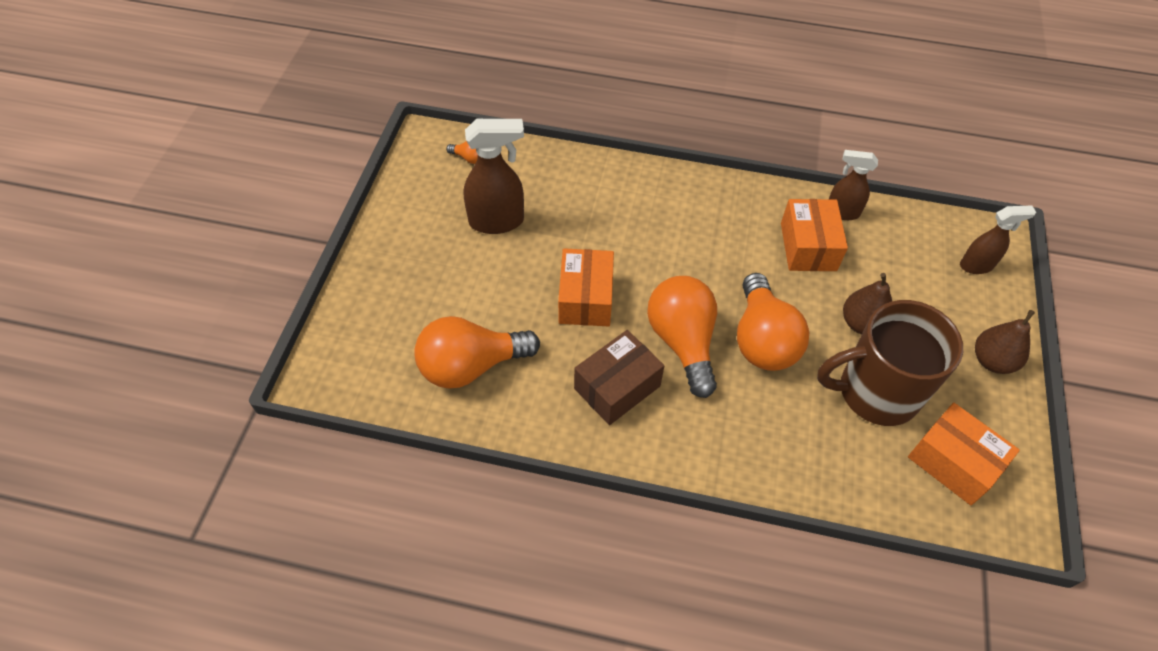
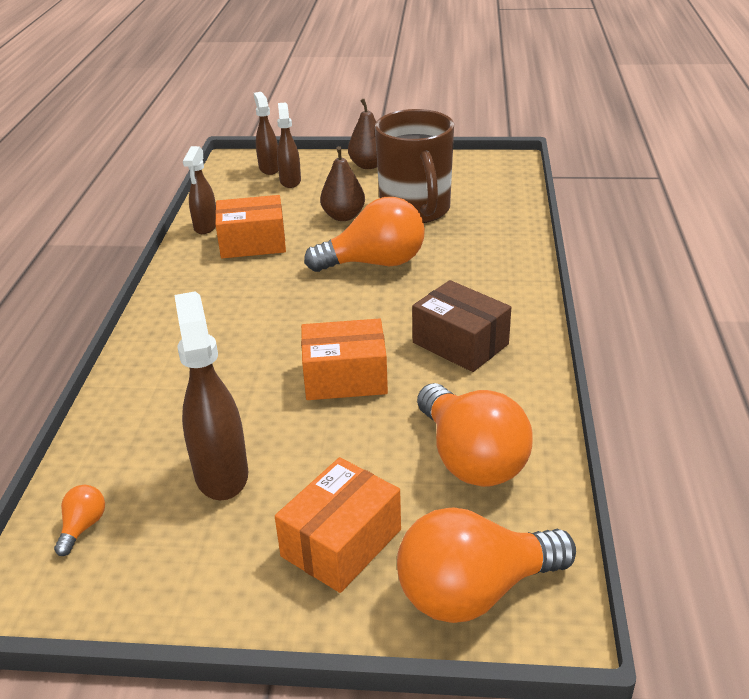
camera: 95 degrees left, 20 degrees down
(683, 342) = (390, 307): orange light bulb -> orange light bulb (474, 591)
(945, 283) = (290, 181): none -> brown spray bottle
(953, 462) = (469, 181): orange box -> orange box (341, 543)

